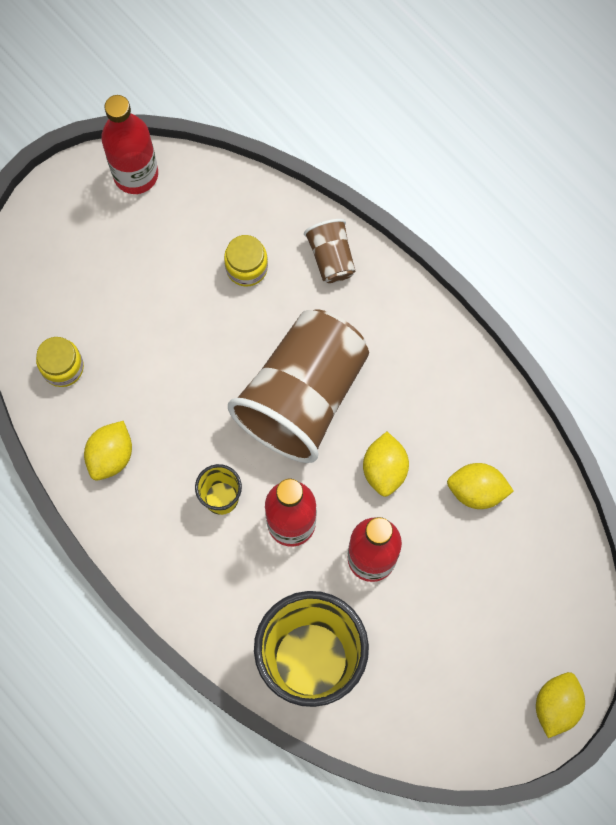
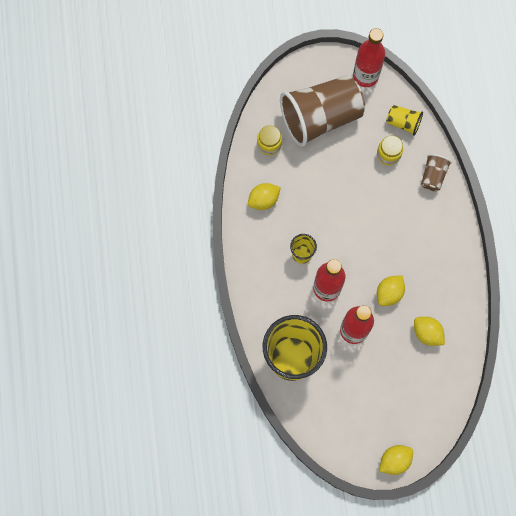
camera: 35 degrees right, 0 degrees up
(236, 208) = (403, 123): none -> yellow cup
(303, 395) = (373, 232): brown cup -> brown cup (320, 118)

